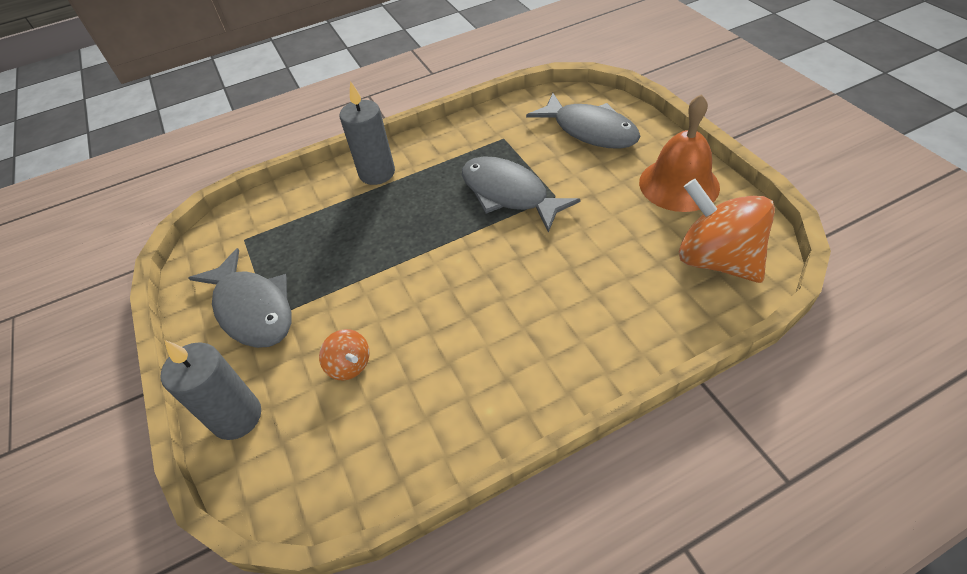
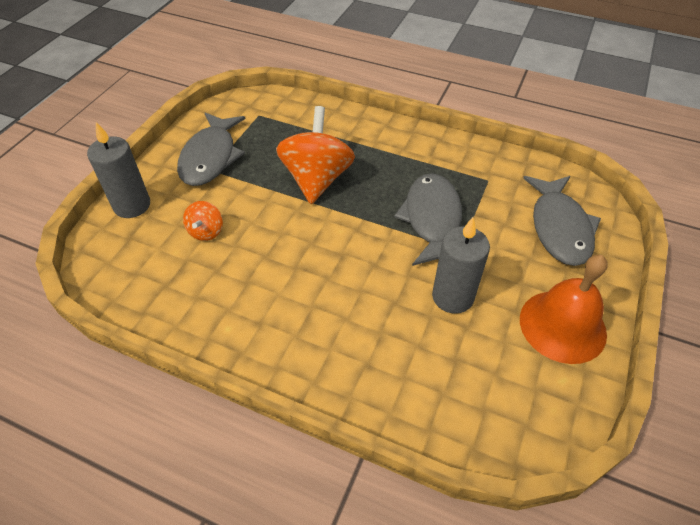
camera: 45 degrees right, 0 degrees up
(377, 173) = (376, 136): grey candle -> grey candle (452, 297)
(715, 259) = (498, 400): orange spinning top -> orange spinning top (317, 179)

